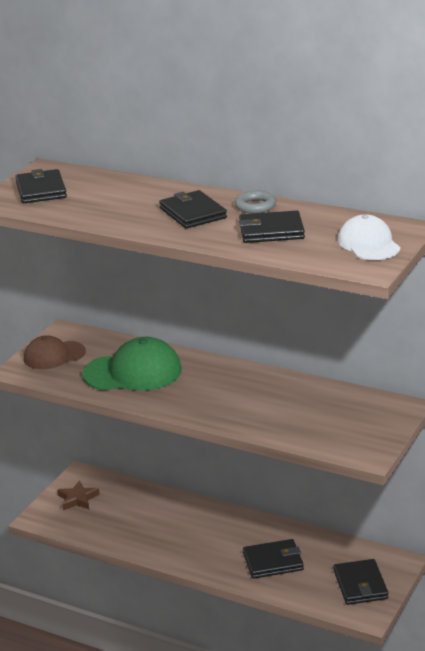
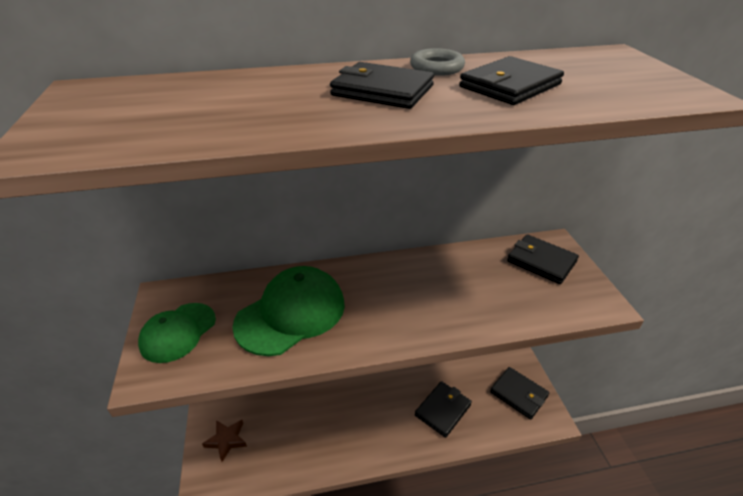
camera: 40 degrees left, 10 degrees up
(41, 190) = (108, 115): black wallet -> black wallet (541, 261)
(54, 355) = (178, 332): brown cap -> green cap
(368, 244) = (627, 73): white cap -> none

